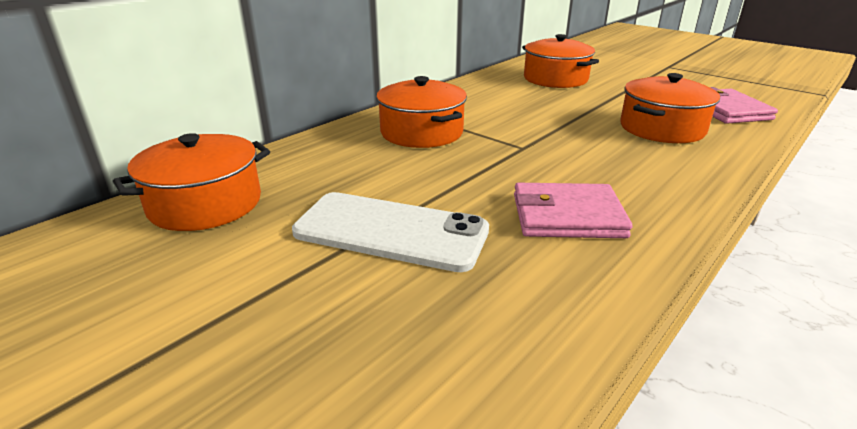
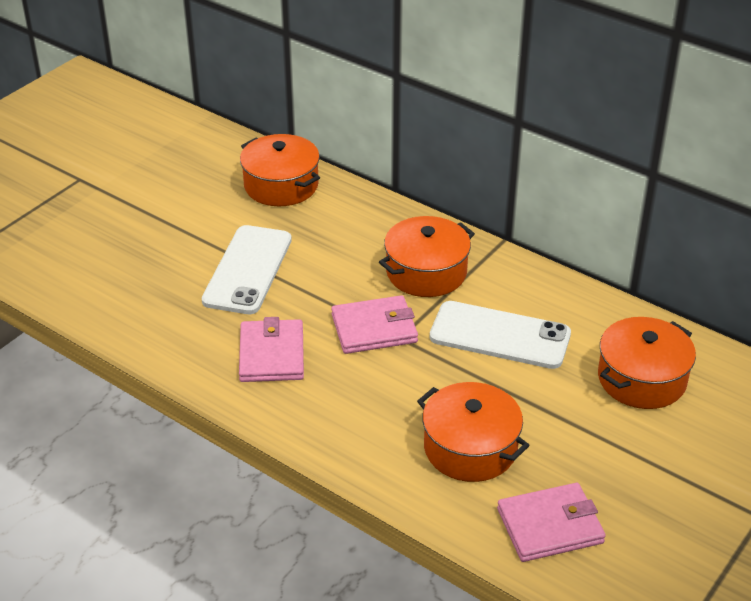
camera: 85 degrees right, 10 degrees up
(510, 158) = (374, 328): none -> pink wallet
(515, 112) = (500, 336): none -> white phone

